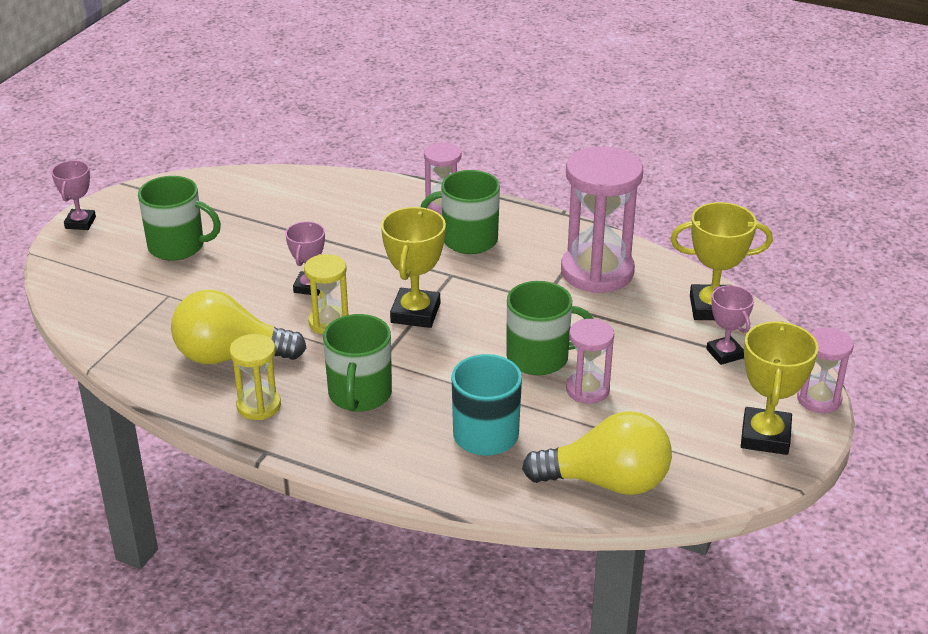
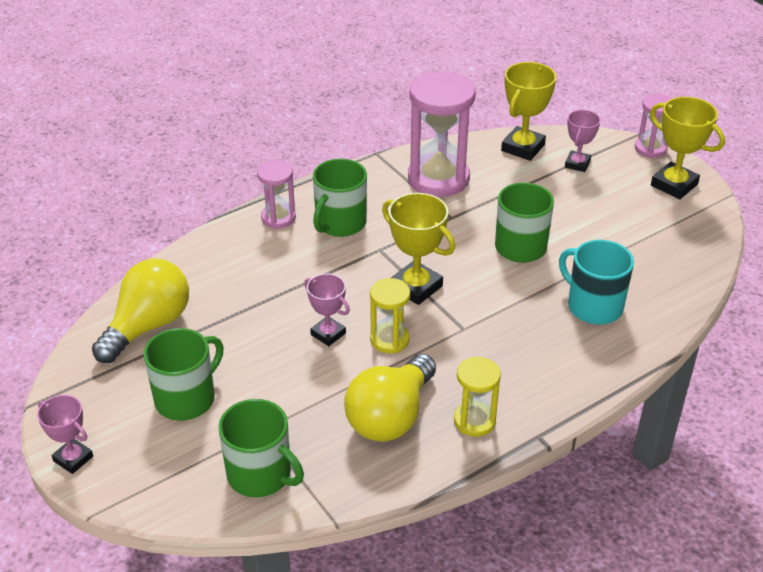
camera: 60 degrees left, 5 degrees up
(359, 394) = (500, 356): green mug -> green mug (261, 475)
(587, 390) = (575, 239): pink hourglass -> none
(607, 482) = (681, 270): yellow light bulb -> yellow light bulb (148, 326)
(725, 353) = (577, 164): pink trophy -> pink trophy turned 75 degrees counterclockwise

